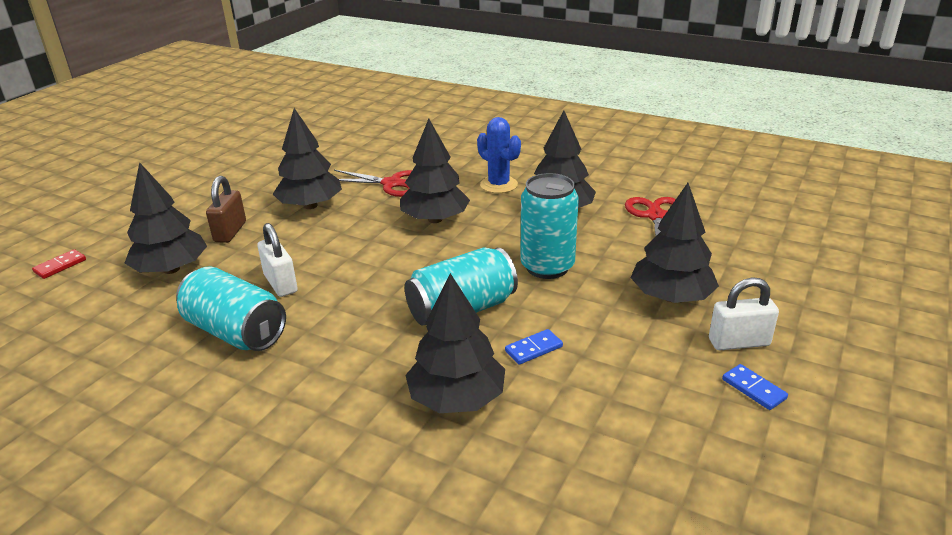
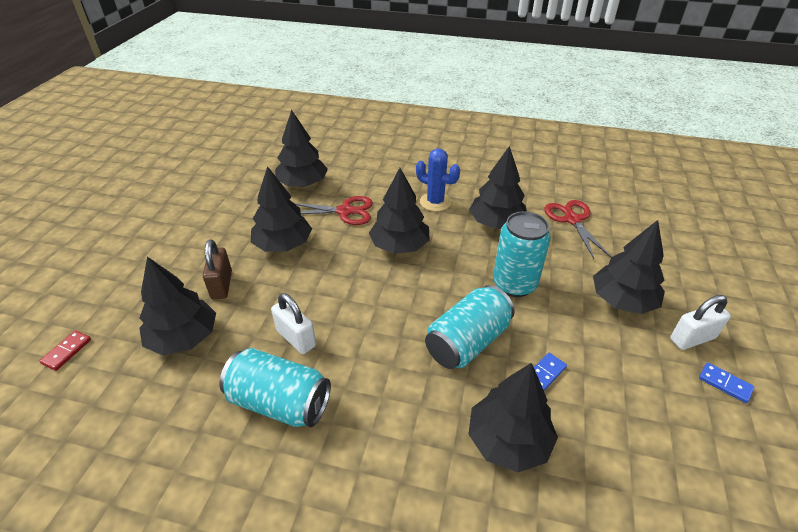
camera: 15 degrees left, 10 degrees up
(360, 156) = (302, 184): none -> black tree

